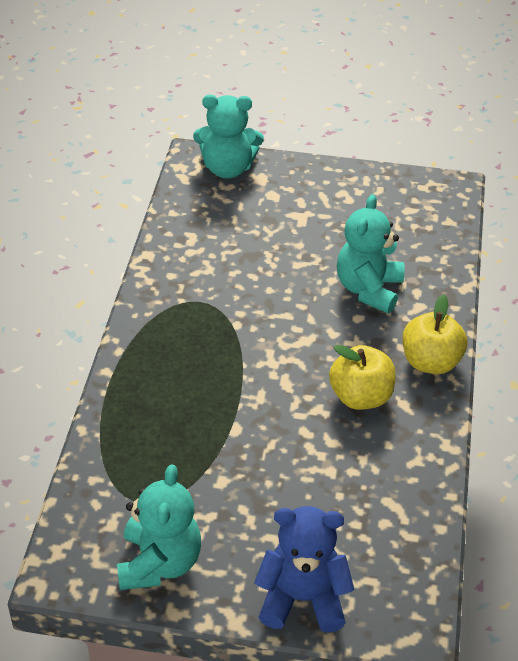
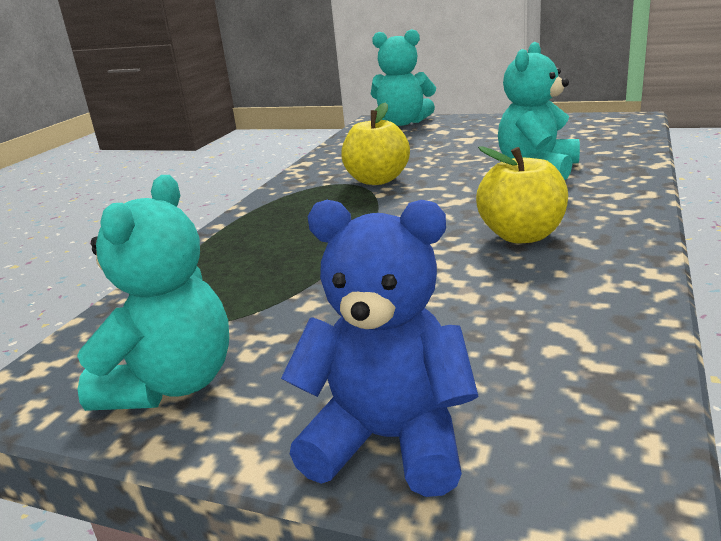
camera: 15 degrees right, 20 degrees down
(430, 362) = (618, 210): yellow apple -> yellow apple (377, 180)

